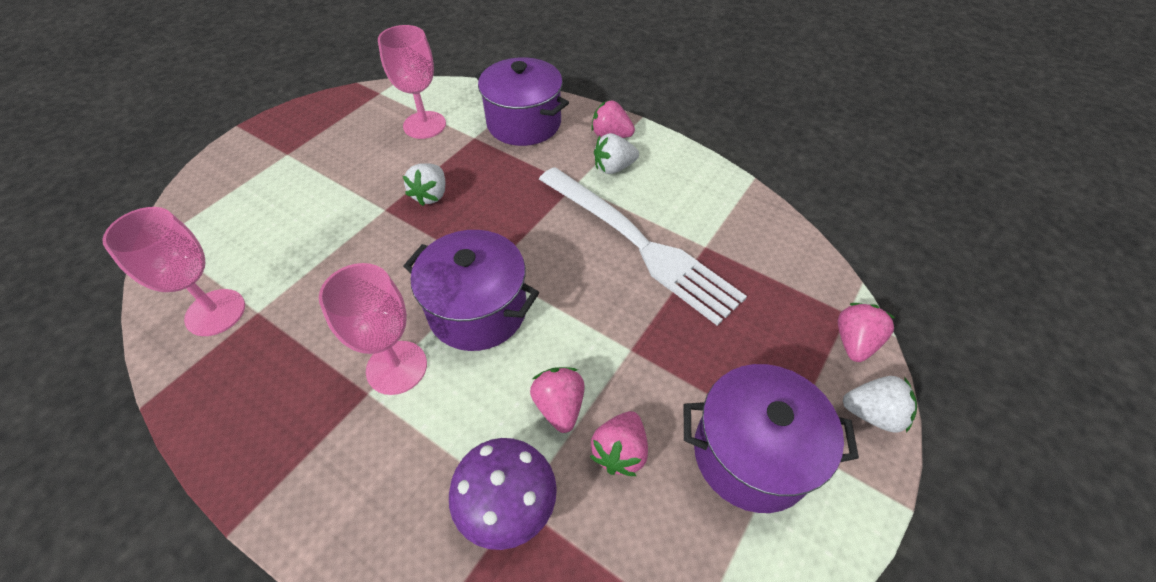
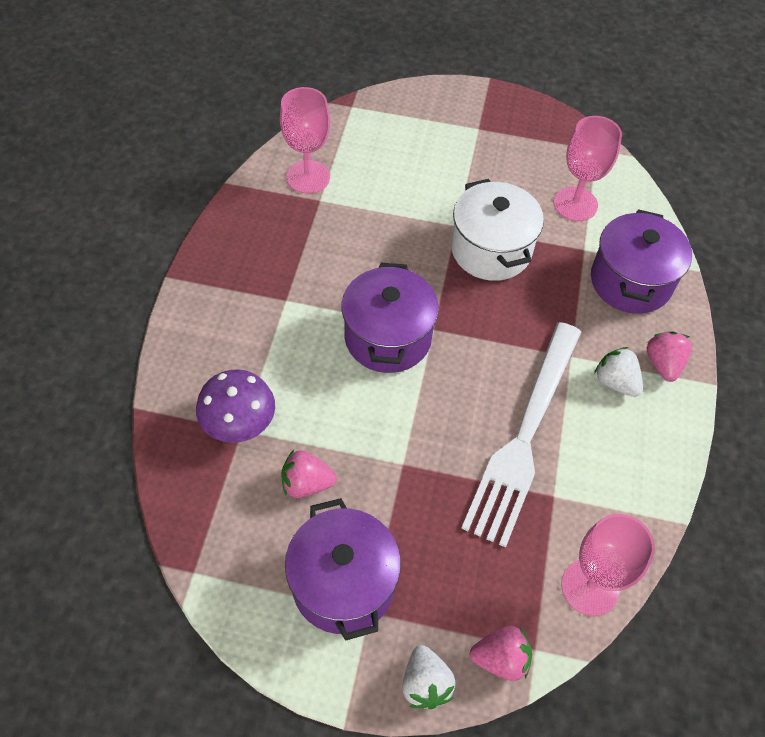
camera: 65 degrees right, 5 degrees up
(396, 367) = (313, 307): pink goblet -> pink goblet (590, 587)
(431, 195) = (491, 250): white strawberry -> white pot
(559, 406) = (327, 428): pink strawberry -> none

